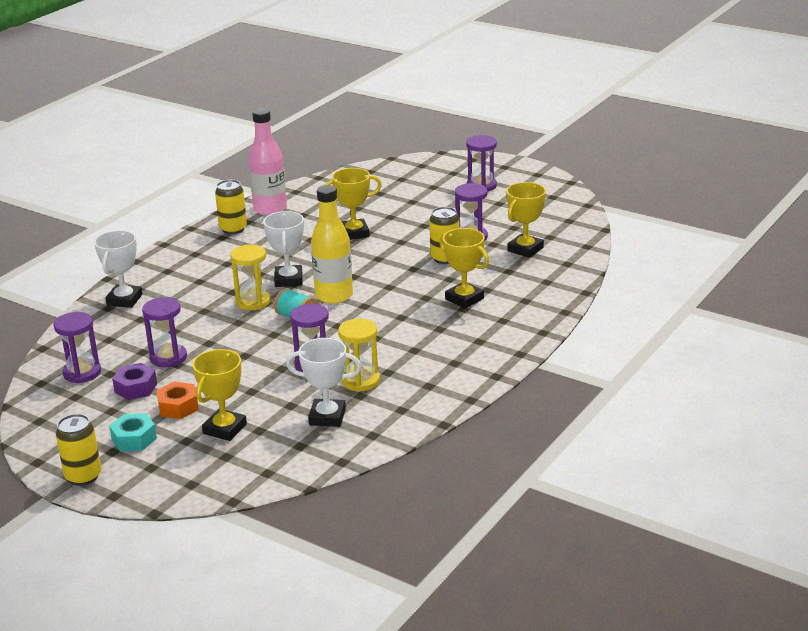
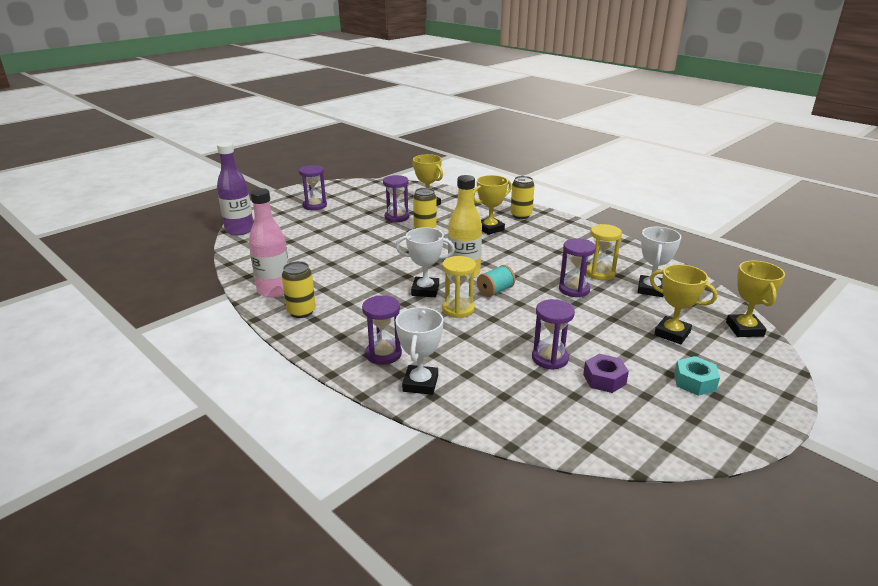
camera: 80 degrees left, 0 degrees up
(82, 373) = (572, 414): purple hourglass -> purple hourglass (383, 354)
(83, 476) = (763, 413): yellow can -> yellow can (521, 215)
(124, 300) = (420, 383): white trophy -> white trophy turned 75 degrees clockwise
(178, 407) = (638, 355): orange nut -> none
(354, 233) = (357, 257): yellow trophy -> yellow trophy (744, 329)
(395, 164) = (239, 230): none -> purple bottle

